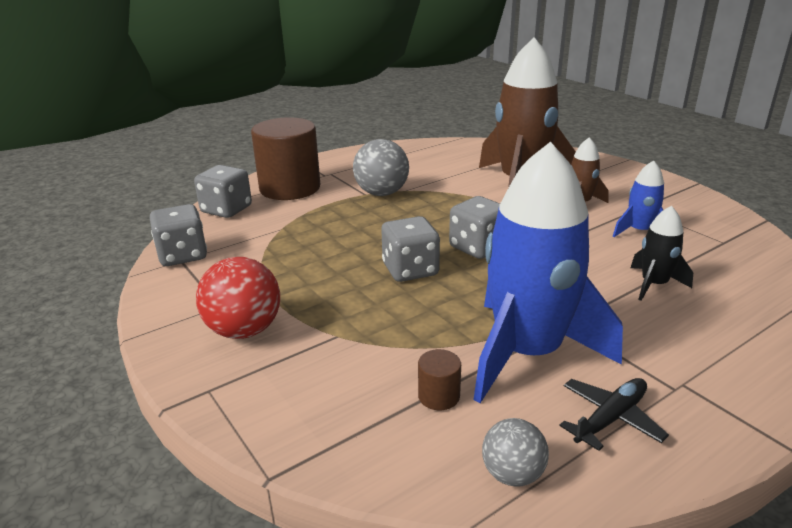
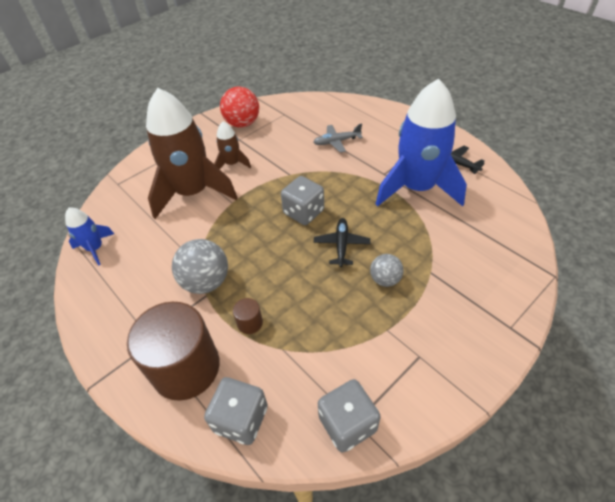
camera: 95 degrees left, 20 degrees up
(244, 330) = (445, 327): red ball -> red ball (242, 124)
(410, 270) = (341, 245): grey dice -> black plane
(439, 396) = (466, 219): brown cylinder -> brown cylinder (250, 323)
(512, 474) = (504, 192): grey ball -> grey ball (385, 279)
(639, 231) = (273, 142): blue rocket -> blue rocket (95, 248)
(654, 284) = (337, 142): black rocket -> grey plane

